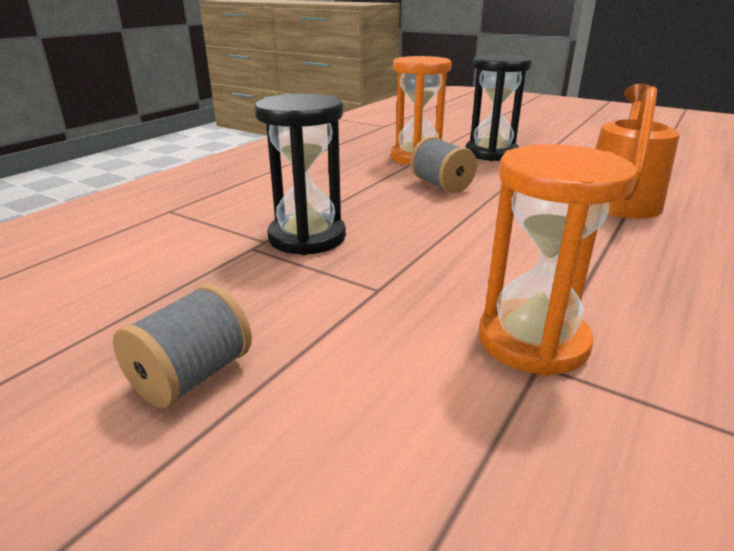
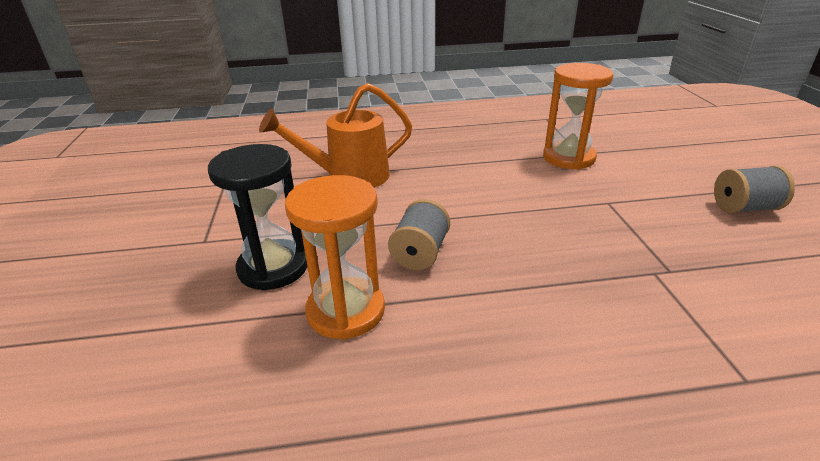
camera: 130 degrees left, 5 degrees up
(307, 237) = (615, 258): black hourglass -> none

